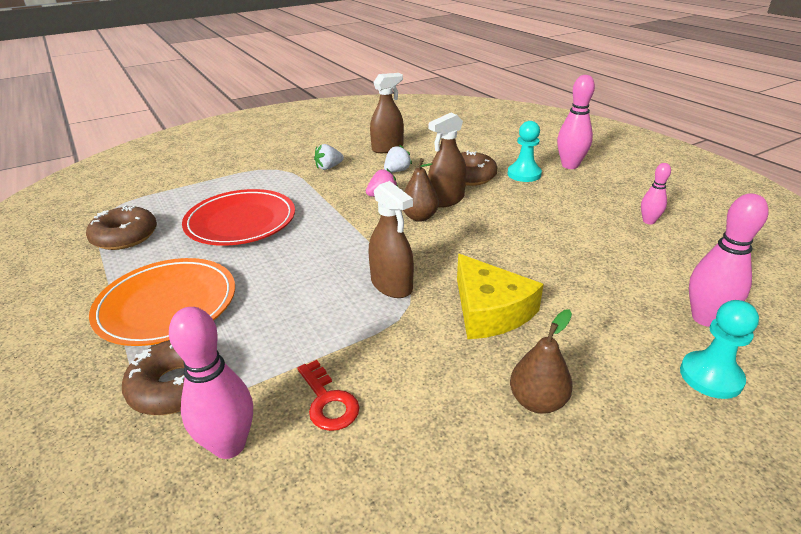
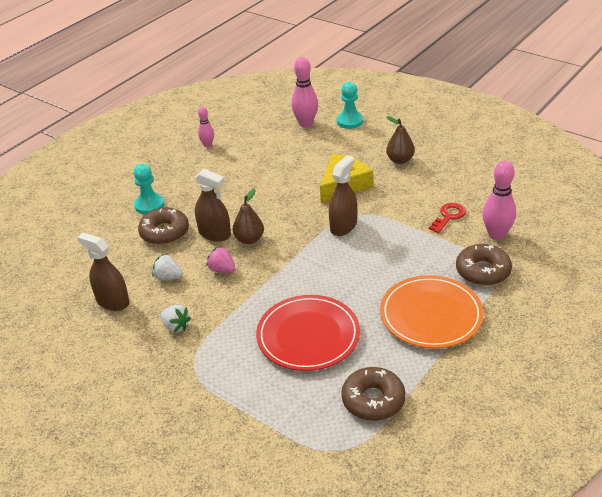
camera: 110 degrees left, 5 degrees up
(570, 165) = (123, 186): pink bowling pin -> none

